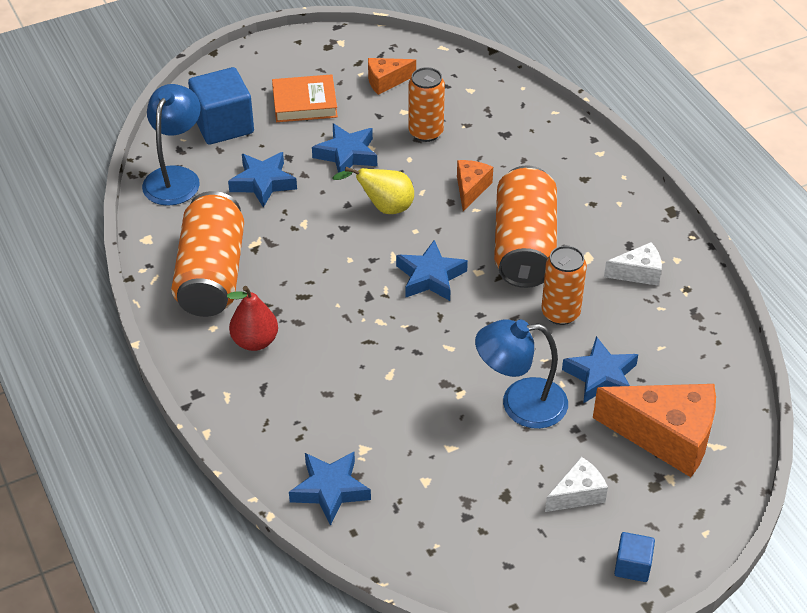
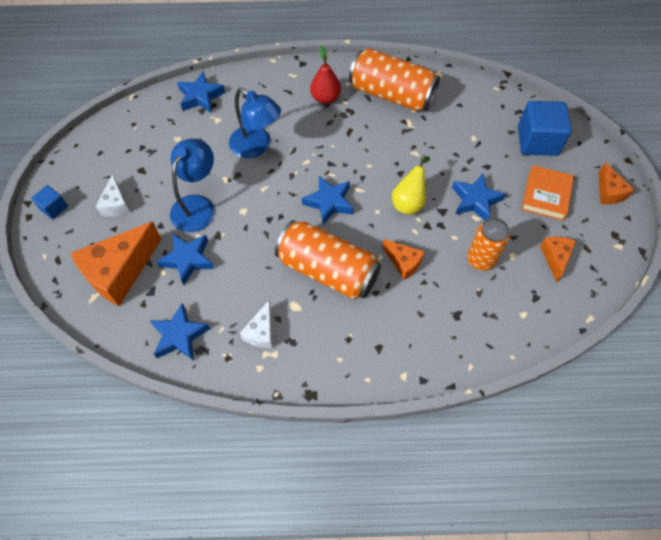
camera: 115 degrees right, 15 degrees up
(175, 177) = (491, 102): blue lamp -> blue lamp (256, 147)
(263, 183) = (465, 144): blue star -> blue star (179, 335)
(270, 59) = (609, 192): none -> orange cheese
(560, 313) = (254, 263): orange can -> none

